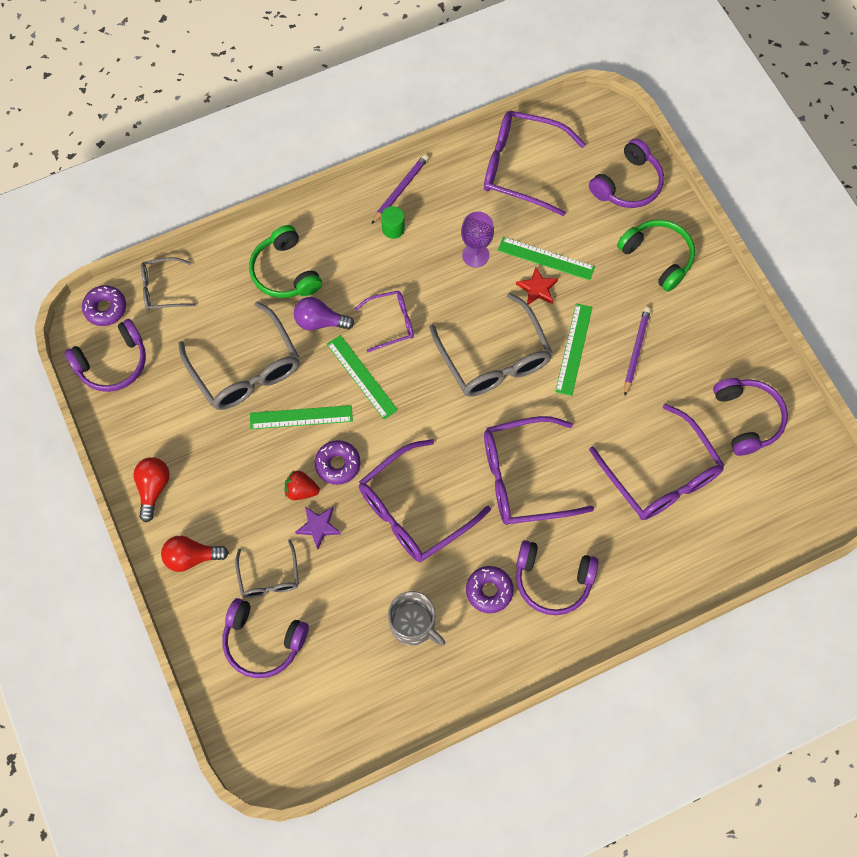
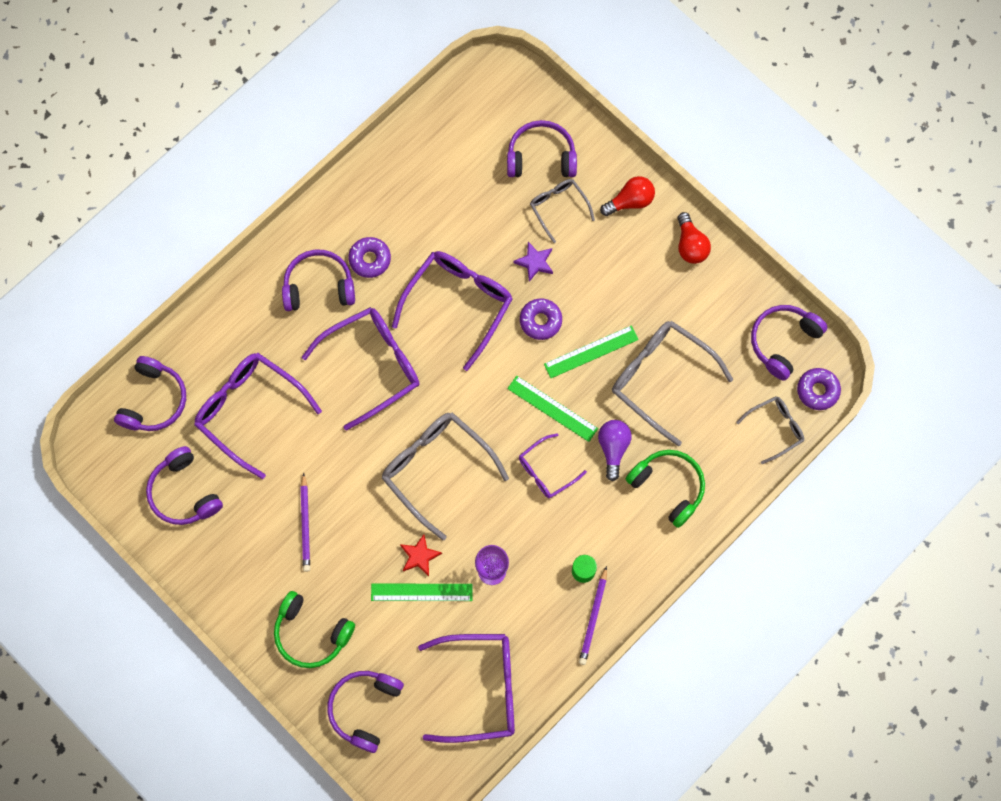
camera: 160 degrees right, 5 degrees up
(301, 490) = (563, 288): red strawberry -> none
(320, 322) = (613, 448): purple light bulb -> purple light bulb turned 75 degrees counterclockwise
(413, 624) = (423, 211): grey mug -> none
(574, 349) = (365, 505): green ruler -> none
(757, 519) = (154, 400): none -> purple headphones

